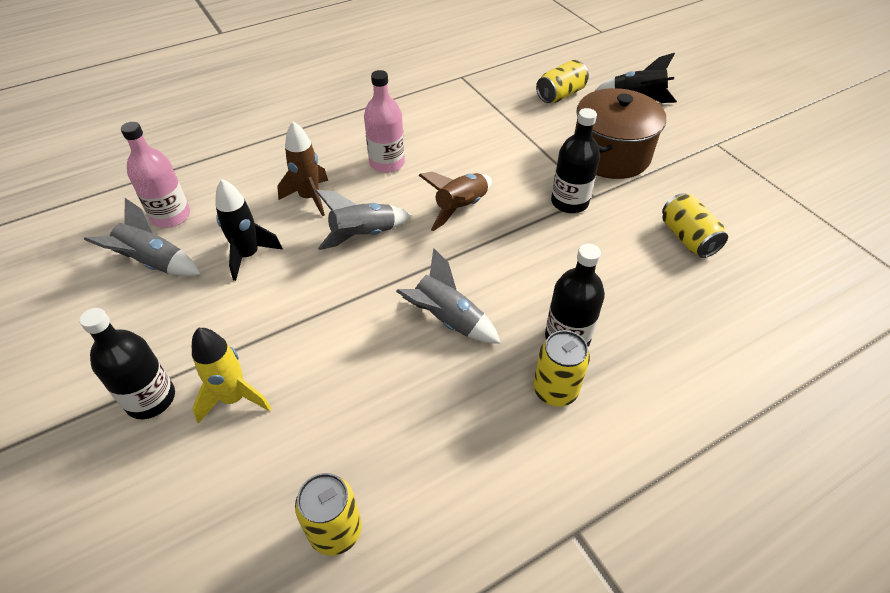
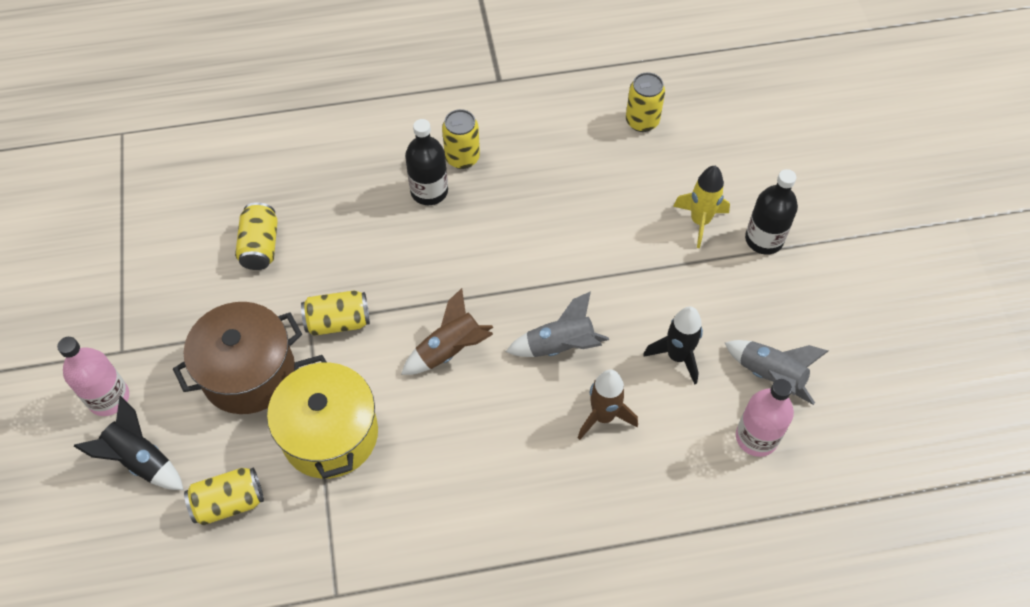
camera: 160 degrees left, 10 degrees up
(387, 163) = (502, 444): pink bottle -> pink bottle (109, 398)
(447, 320) = (516, 234): grey rocket -> none
(520, 138) = (330, 434): none -> yellow pot
(569, 202) = (338, 322): black bottle -> yellow can

